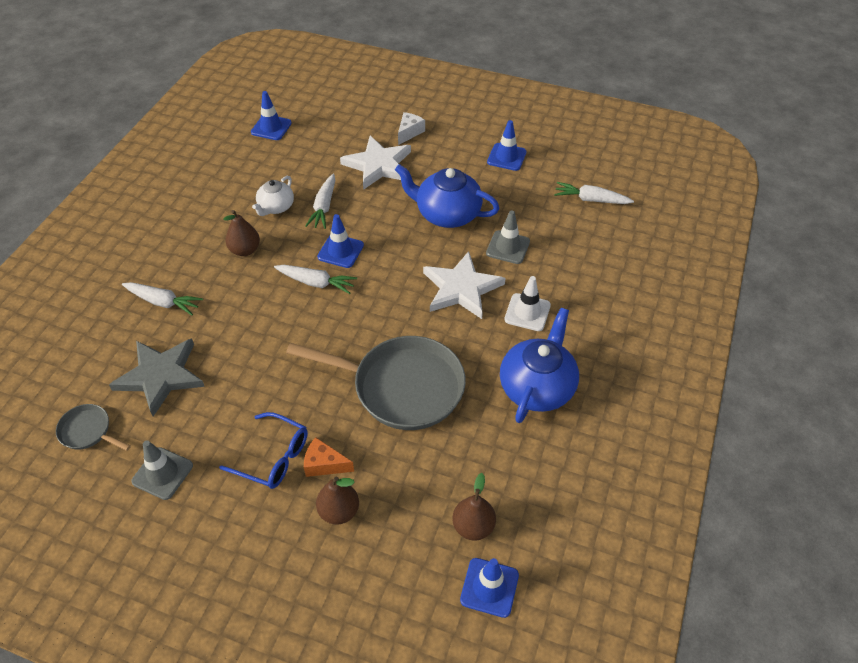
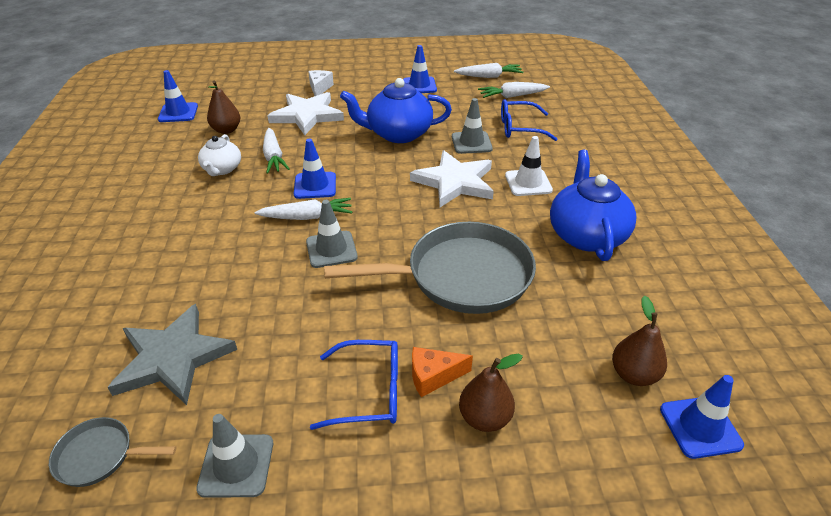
camera: 25 degrees left, 10 degrees down
(163, 302) = (135, 284): white carrot -> white carrot (489, 76)
(245, 250) = (209, 211): brown pear -> brown pear (226, 130)
(317, 323) = (331, 249): none -> grey traffic cone
(567, 244) = (519, 128): none -> blue glasses

